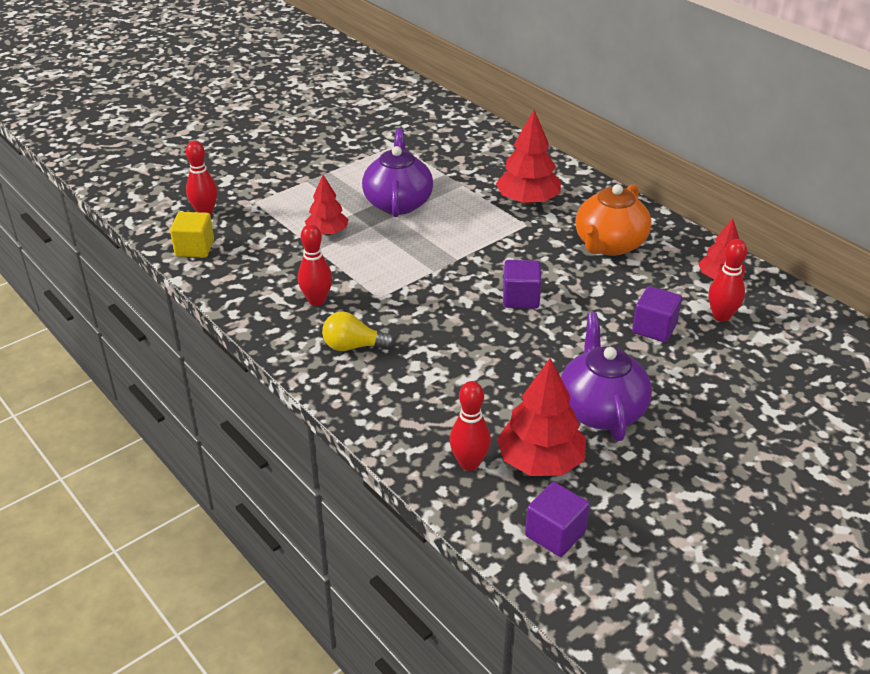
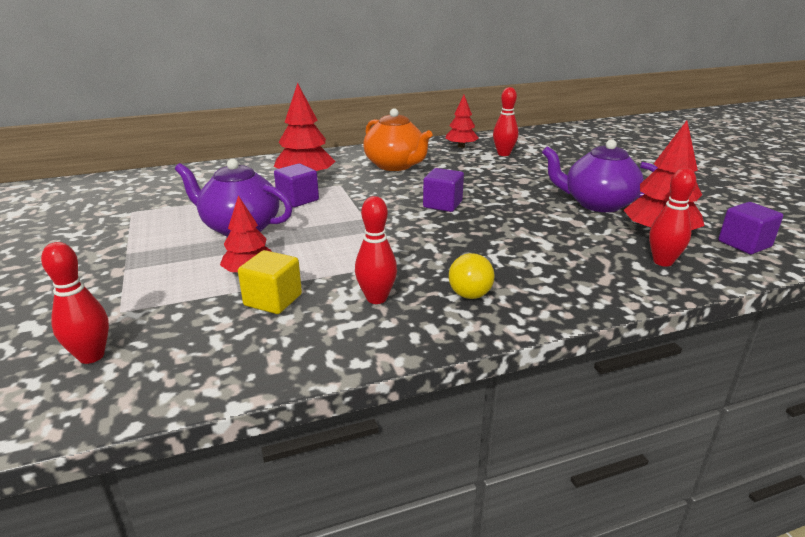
camera: 70 degrees left, 10 degrees down
(195, 248) = (173, 377): yellow cube -> yellow cube (273, 300)
(654, 328) = (507, 172): purple cube -> purple cube (298, 200)

